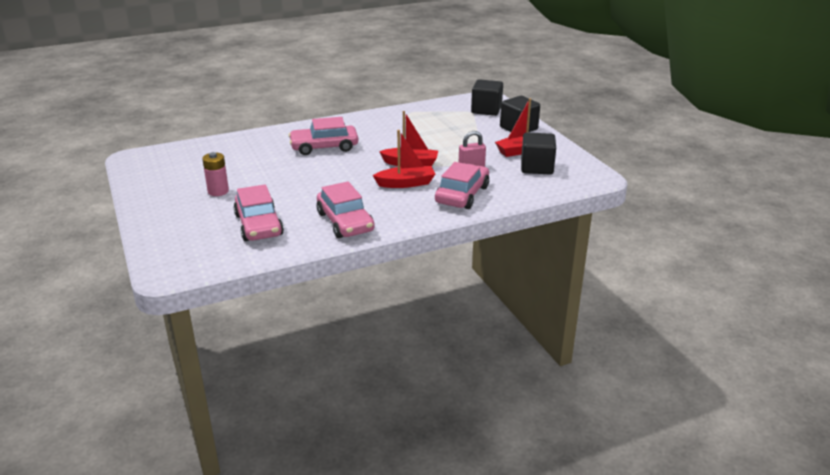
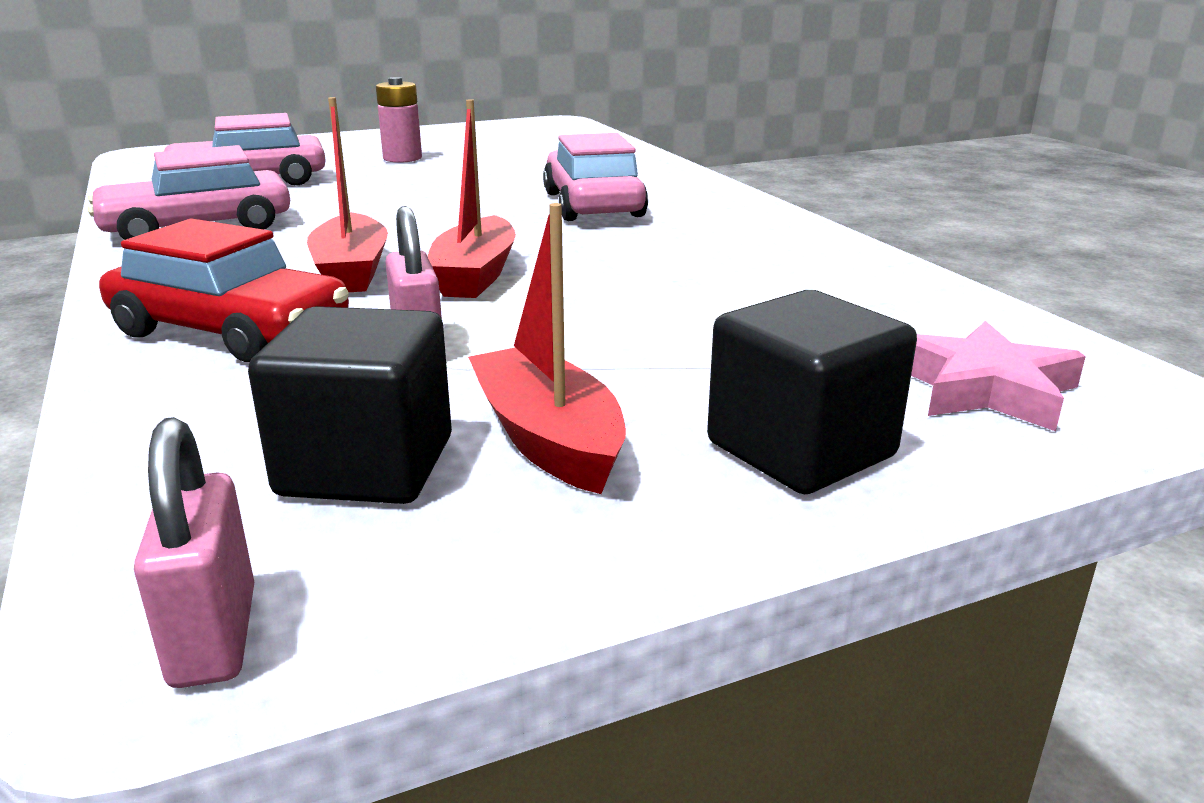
camera: 90 degrees right, 5 degrees down
(462, 195) = (231, 330): pink car -> red car
(486, 110) = (984, 388): black cube -> pink star
(594, 173) = (214, 636): none -> pink padlock

